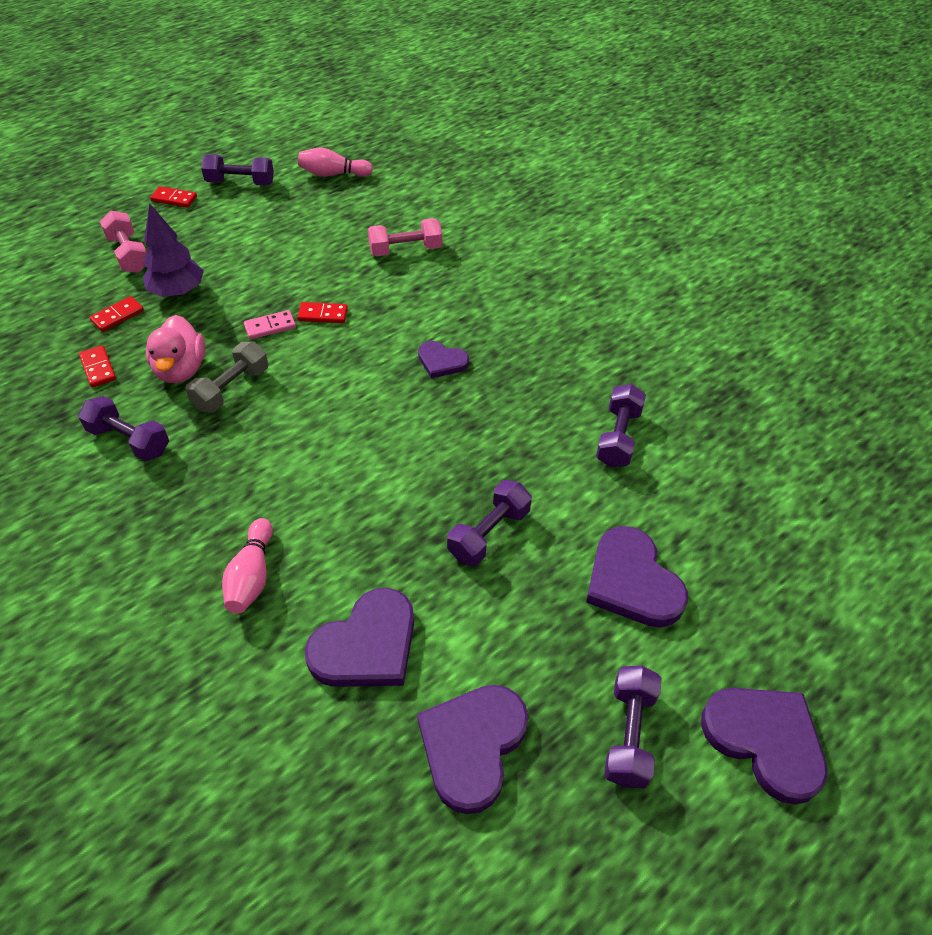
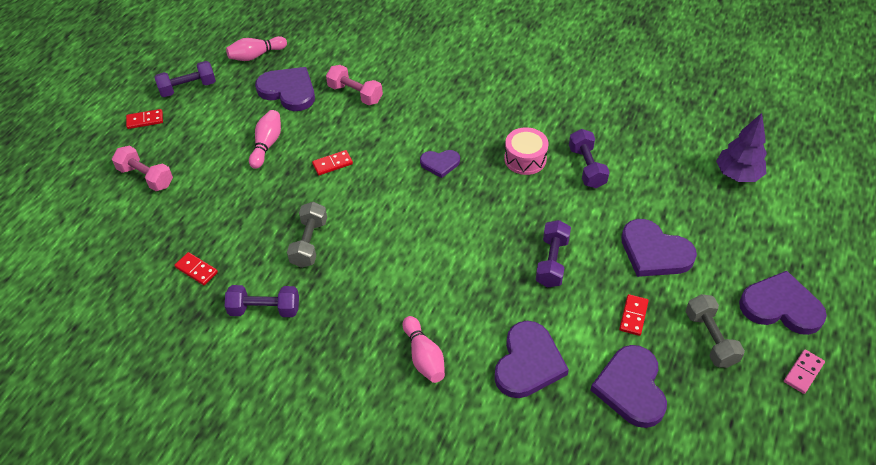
camera: 25 degrees left, 0 degrees up
(117, 316) = (178, 226): red domino -> red domino (633, 316)
(178, 292) = (210, 190): purple tree -> purple tree (737, 175)
(181, 369) = (261, 245): pink duck -> none
(270, 327) = (301, 188): pink domino -> pink domino (803, 372)
(271, 268) = (267, 145): none -> pink bowling pin
(337, 221) = (288, 91): none -> purple heart
(405, 250) = (355, 94): pink dumbbell -> pink dumbbell turned 75 degrees clockwise
(547, 396) = (525, 159): none -> pink drum
(629, 734) = (710, 338): purple dumbbell -> grey dumbbell

